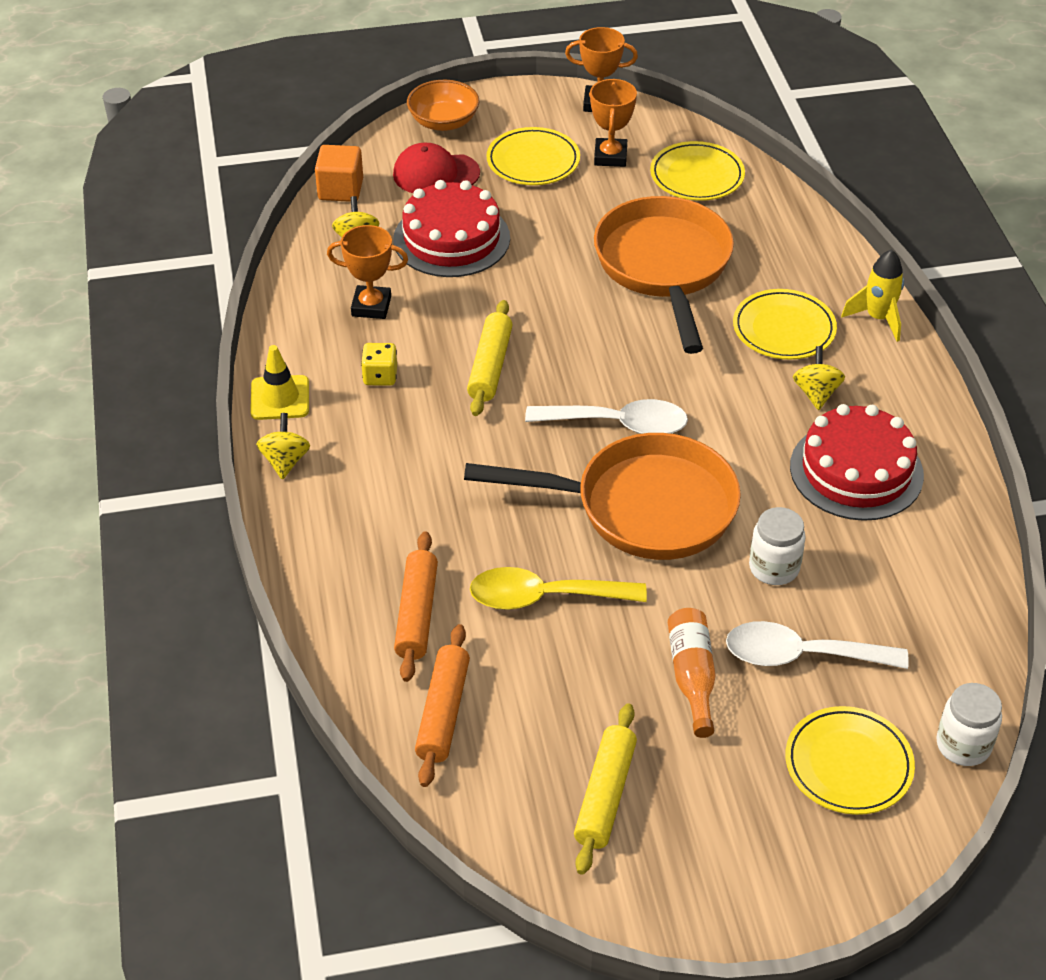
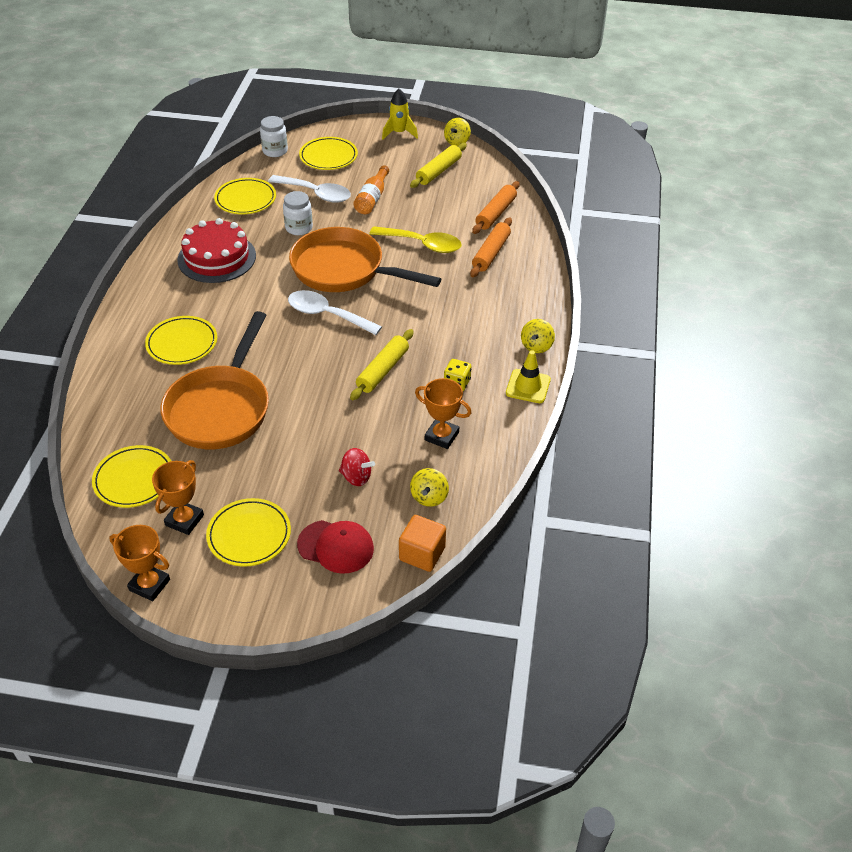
camera: 160 degrees left, 0 degrees up
(443, 122) = (298, 607): orange bowl -> none
(451, 239) = (356, 477): red cake -> red spinning top
(816, 393) = (199, 301): yellow spinning top -> yellow spinning top (457, 142)
(878, 318) = (118, 334): yellow rocket -> yellow rocket (399, 133)
(913, 602) = (245, 199): none -> yellow plate

